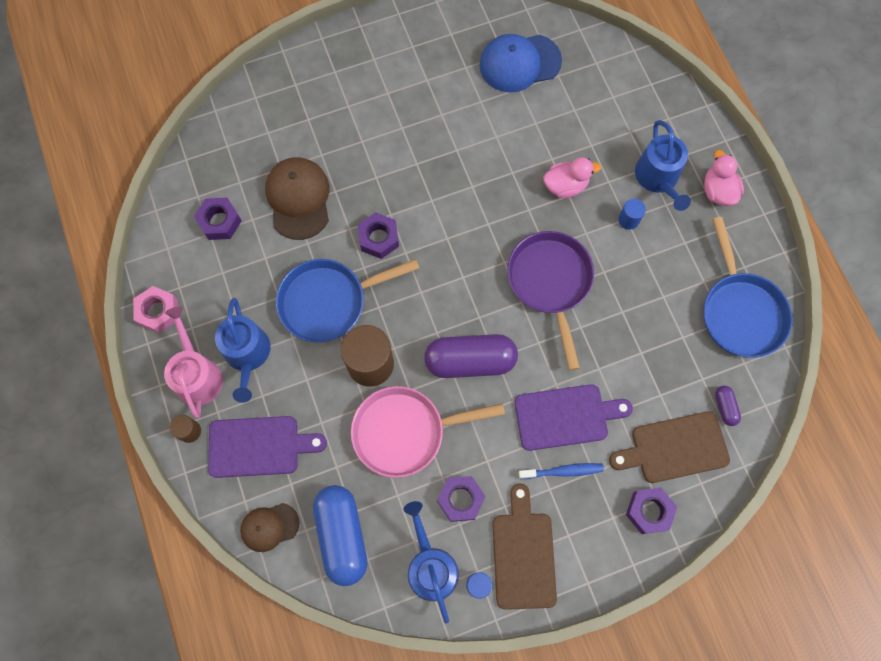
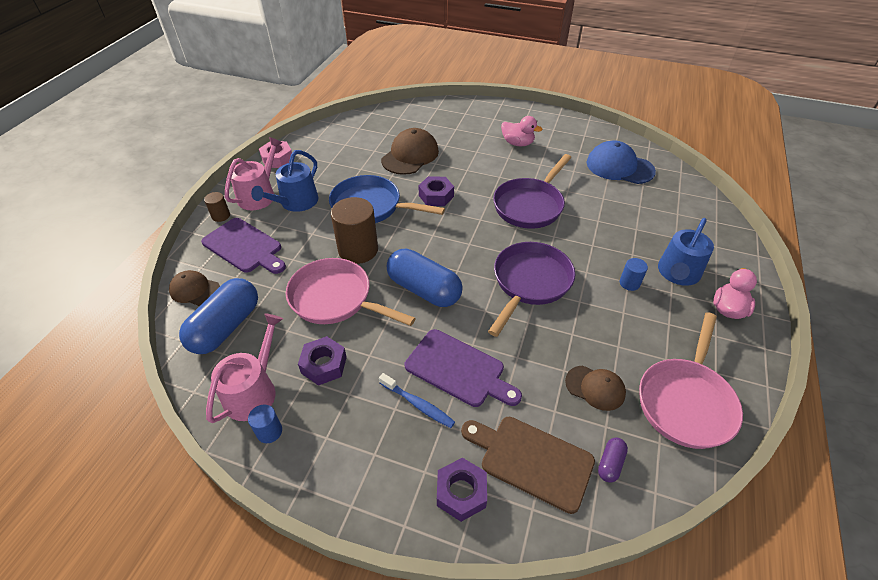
camera: 40 degrees right, 25 degrees down
(220, 221) = (356, 142): purple nut -> none
(430, 566) = (253, 391): blue watering can -> pink watering can
(470, 361) = (424, 289): purple capsule -> blue capsule
(477, 184) = (530, 205): none -> purple pan
(523, 554) = (325, 439): brown cutting board -> none
(565, 186) = (595, 239): pink duck -> pink duck (517, 143)
(673, 350) = (595, 388): none -> brown cap
(740, 312) = (686, 401): blue pan -> pink pan

